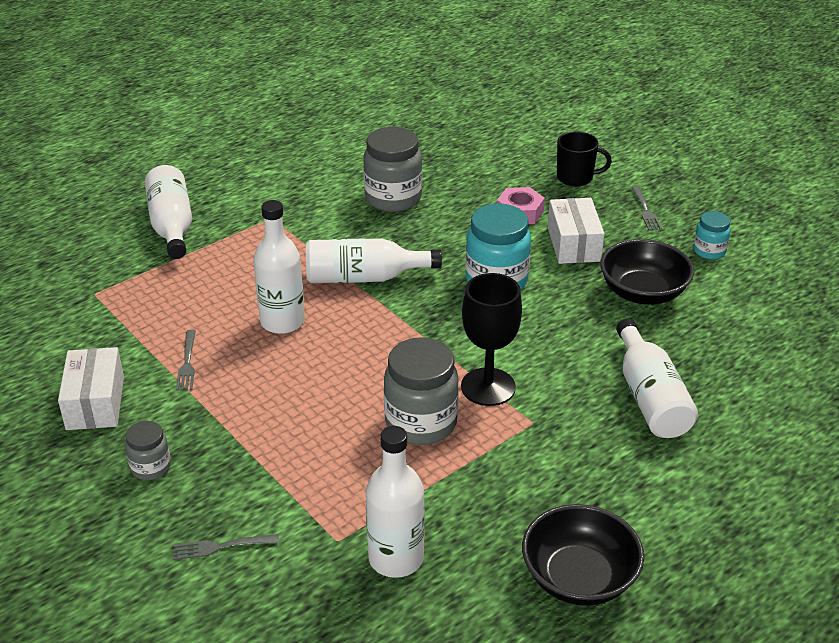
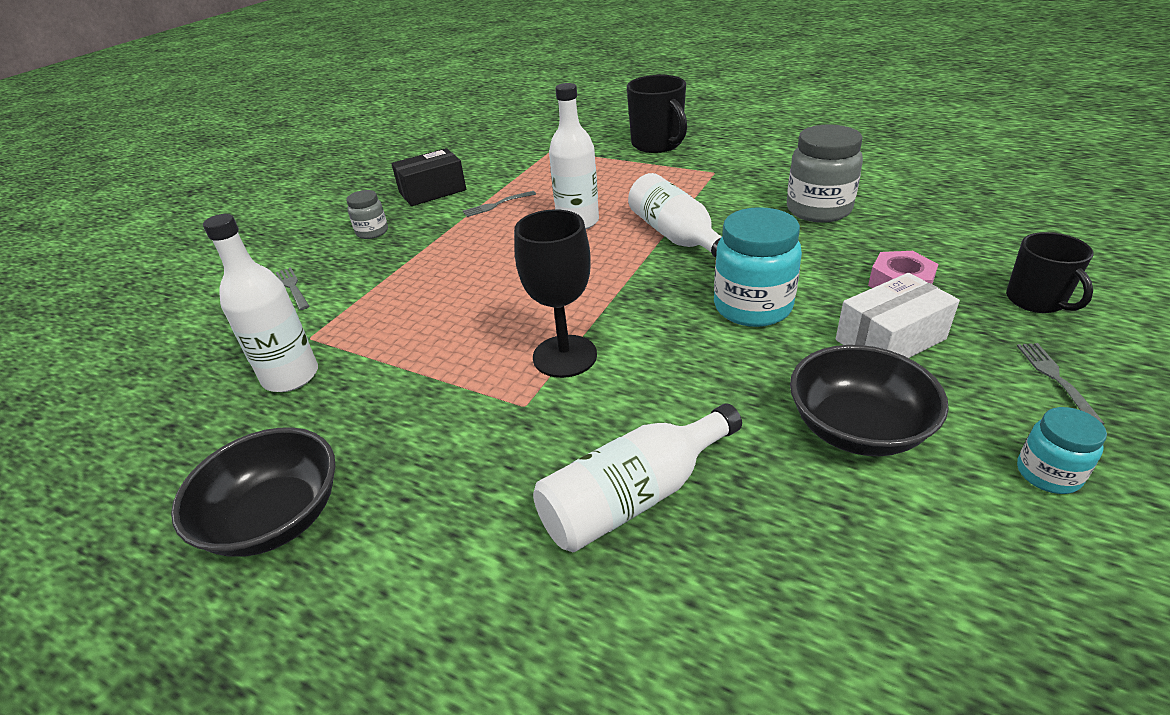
camera: 70 degrees right, 0 degrees up
(95, 403) = (432, 191): white box -> black box
(172, 225) = (657, 144): white bottle -> black mug
(421, 423) = (483, 332): grey jar -> none
(645, 210) = (1056, 379): grey fork -> grey fork turned 120 degrees clockwise

